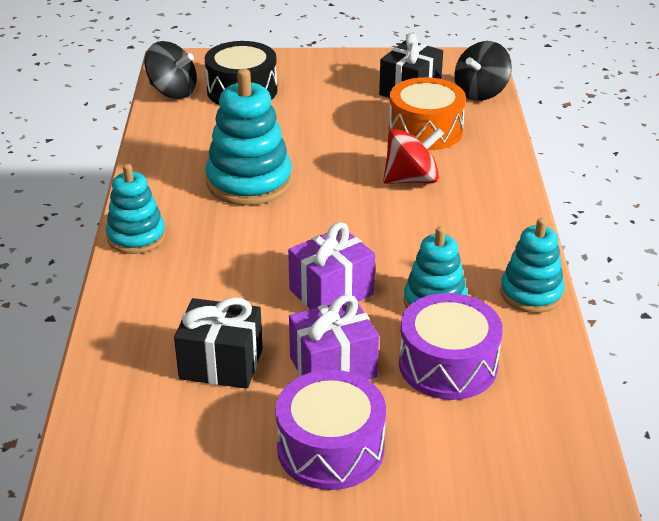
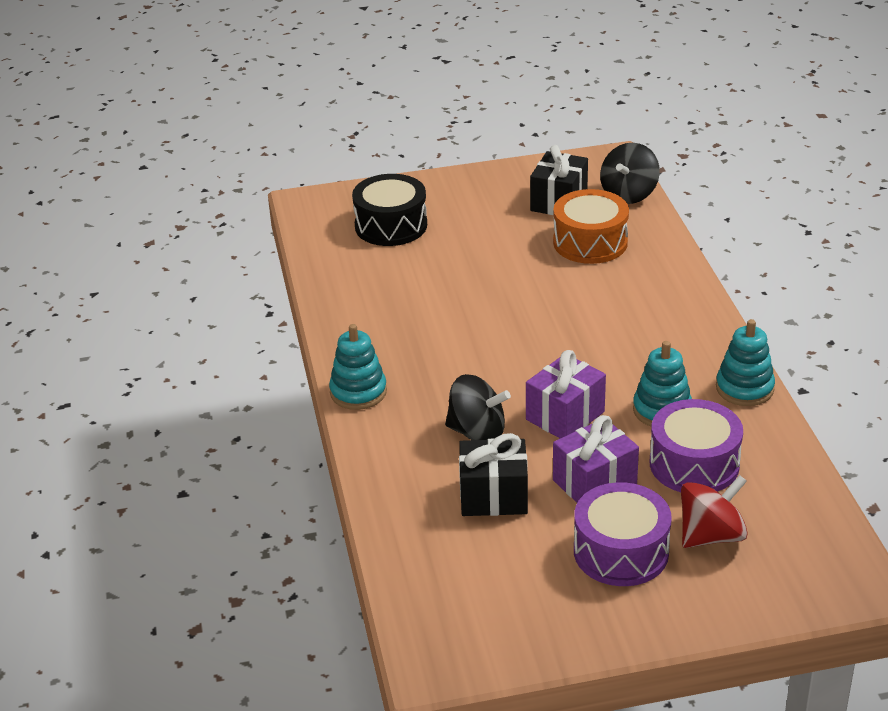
camera: 10 degrees left, 0 degrees up
(172, 92) = (320, 236): black spinning top -> black spinning top (477, 432)
(249, 182) = (441, 321): turquoise stacking toy -> none
(411, 179) = (596, 295): red spinning top -> red spinning top (711, 535)

